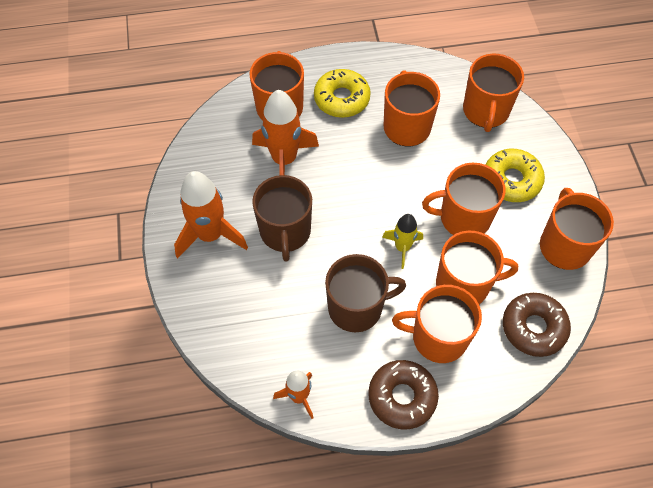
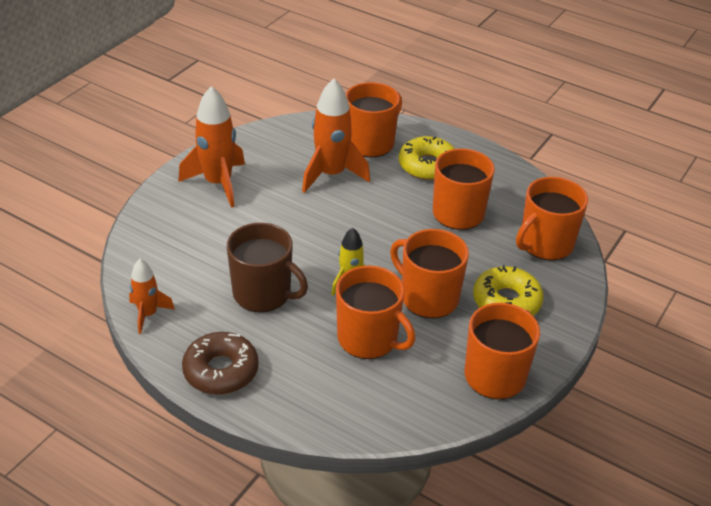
camera: 40 degrees right, 20 degrees down
(285, 232) = (273, 215): brown mug -> none
(438, 337) = (300, 356): orange mug -> none
(533, 328) = (390, 408): brown donut -> none

